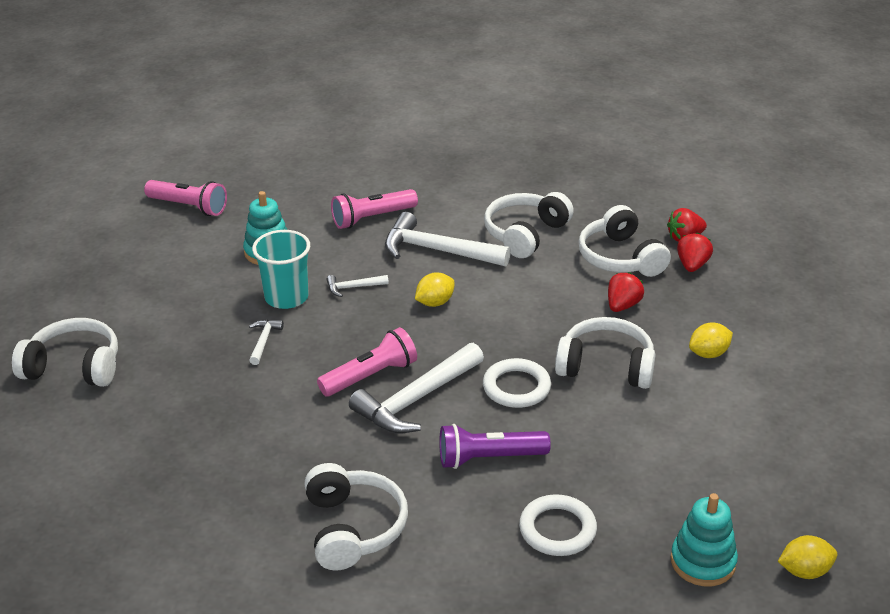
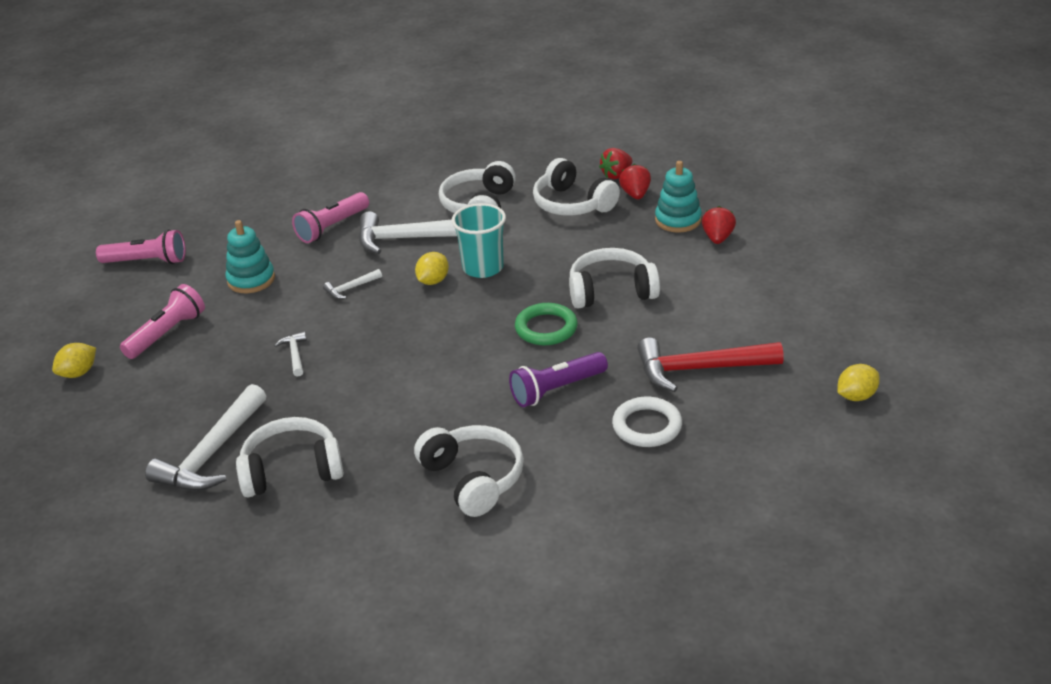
camera: 20 degrees left, 0 degrees up
(74, 367) = (121, 427): white headphones -> white headphones (292, 470)
(286, 297) = (293, 313): turquoise cup -> turquoise cup (483, 268)
(370, 376) = (412, 355): pink flashlight -> pink flashlight (167, 334)
(416, 399) = (465, 362): white hammer -> white hammer (212, 453)
(516, 387) = (546, 328): white ring -> green ring
(622, 305) = (596, 240): red strawberry -> red strawberry (717, 238)
(650, 483) = (700, 369): none -> red hammer
(703, 562) = (776, 414): turquoise stacking toy -> turquoise stacking toy (678, 220)
(708, 353) = (689, 258): yellow lemon -> yellow lemon (78, 373)

